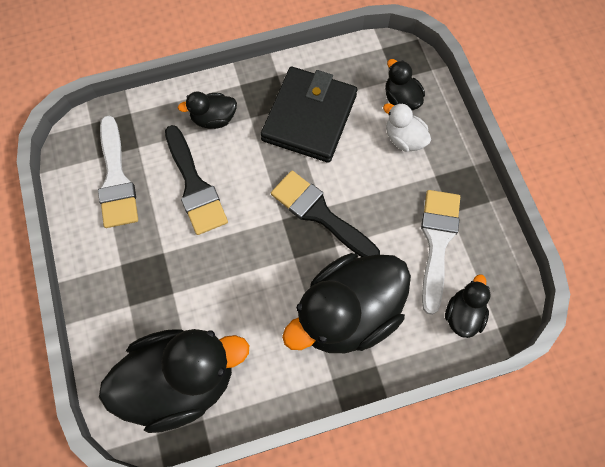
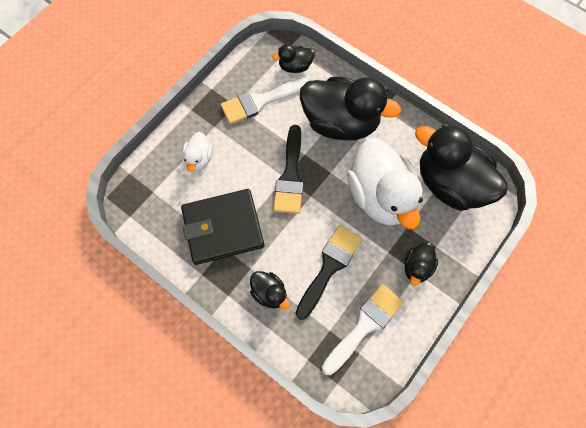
camera: 125 degrees left, 0 degrees up
(227, 290) = (380, 196): none -> white duck
(401, 99) = (168, 178): black duck -> black duck (417, 267)

